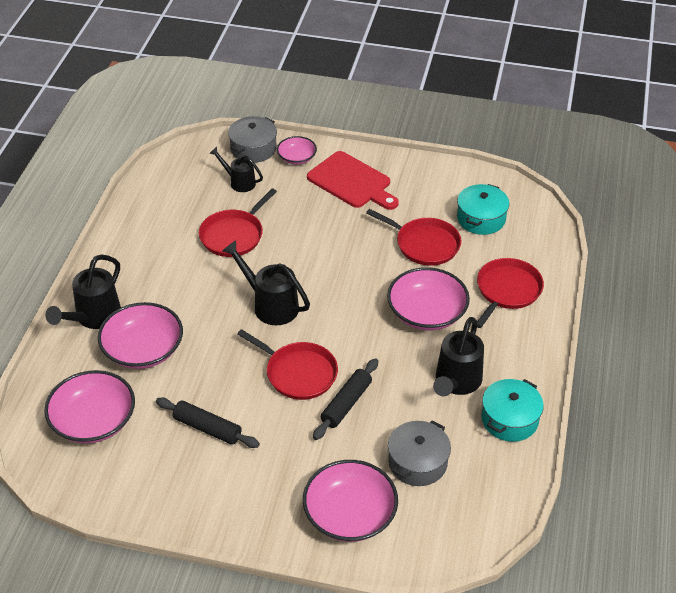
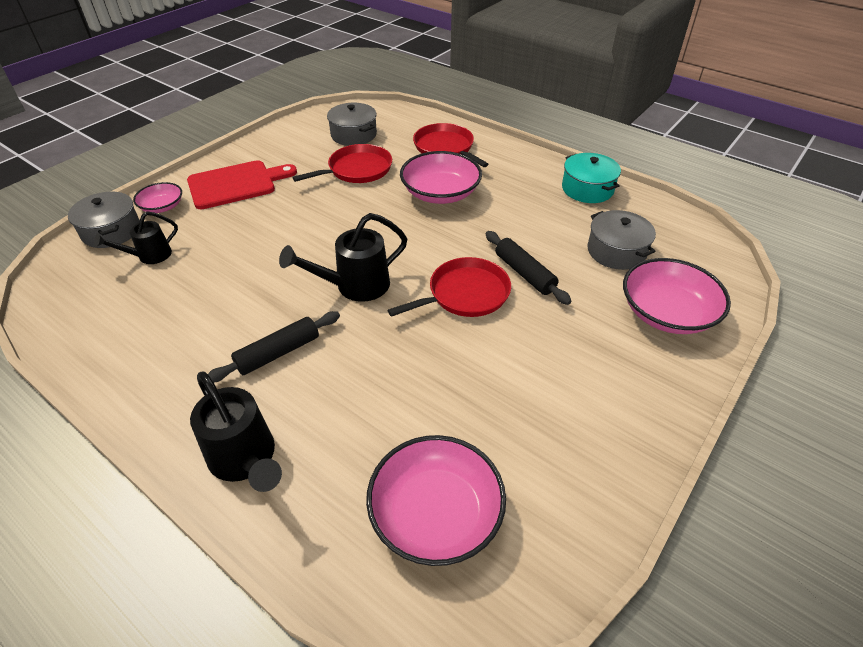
camera: 65 degrees left, 0 degrees up
(143, 349) = (342, 419): pink bowl -> none
(207, 428) = (506, 391): black rolling pin -> black rolling pin (278, 353)
(234, 235) = (226, 283): red pan -> none
(456, 382) = (532, 202): black watering can -> none
(481, 218) = (353, 135): turquoise pot -> grey pot

